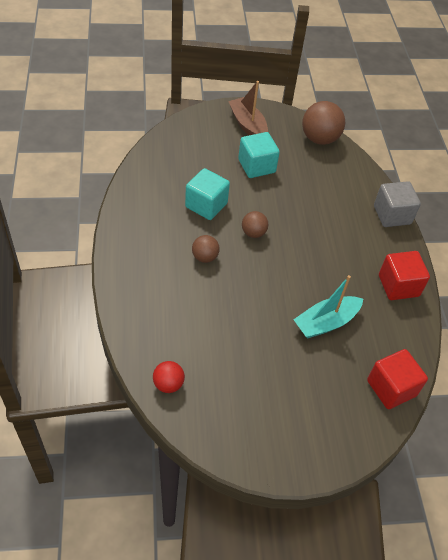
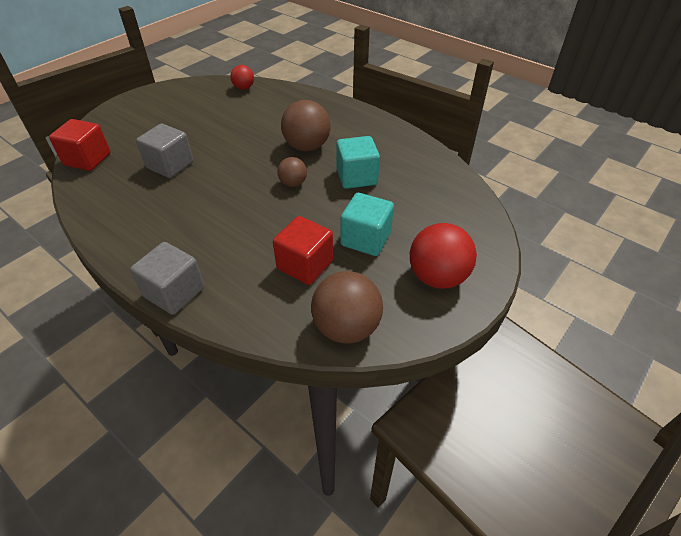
camera: 140 degrees right, 5 degrees down
(205, 257) = (307, 147): brown ball -> brown ball, size x1.80
(248, 125) = (437, 277): brown boat -> red ball
(326, 322) = (170, 165): turquoise boat -> grey cube
(398, 286) = (122, 227): red cube -> red cube (305, 265)

